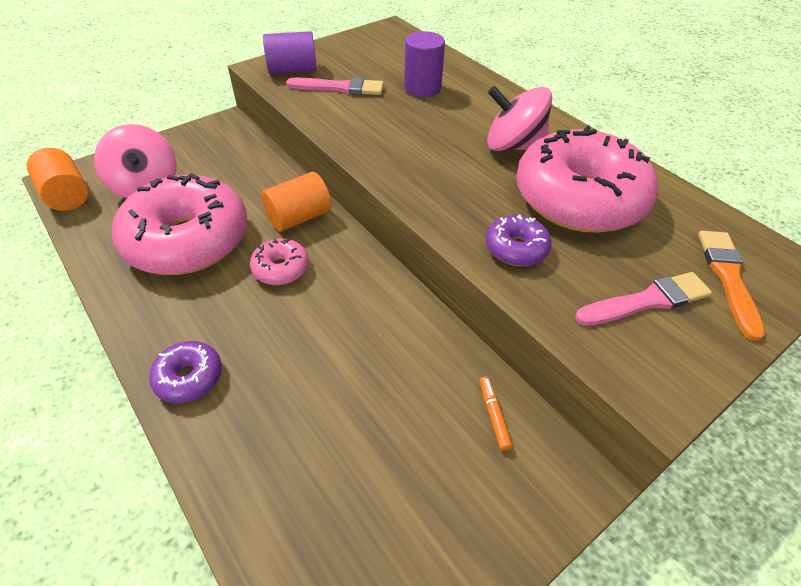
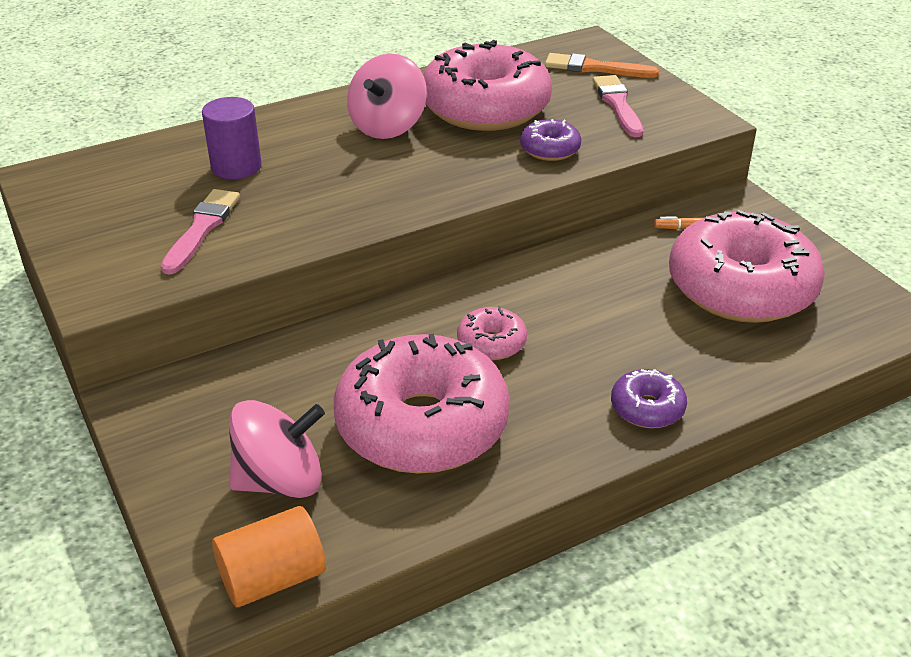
camera: 80 degrees left, 10 degrees down
(292, 70) = (125, 268): purple cylinder -> none
(299, 217) = (401, 327): orange cylinder -> none
(384, 469) = (741, 288): none -> pink donut

